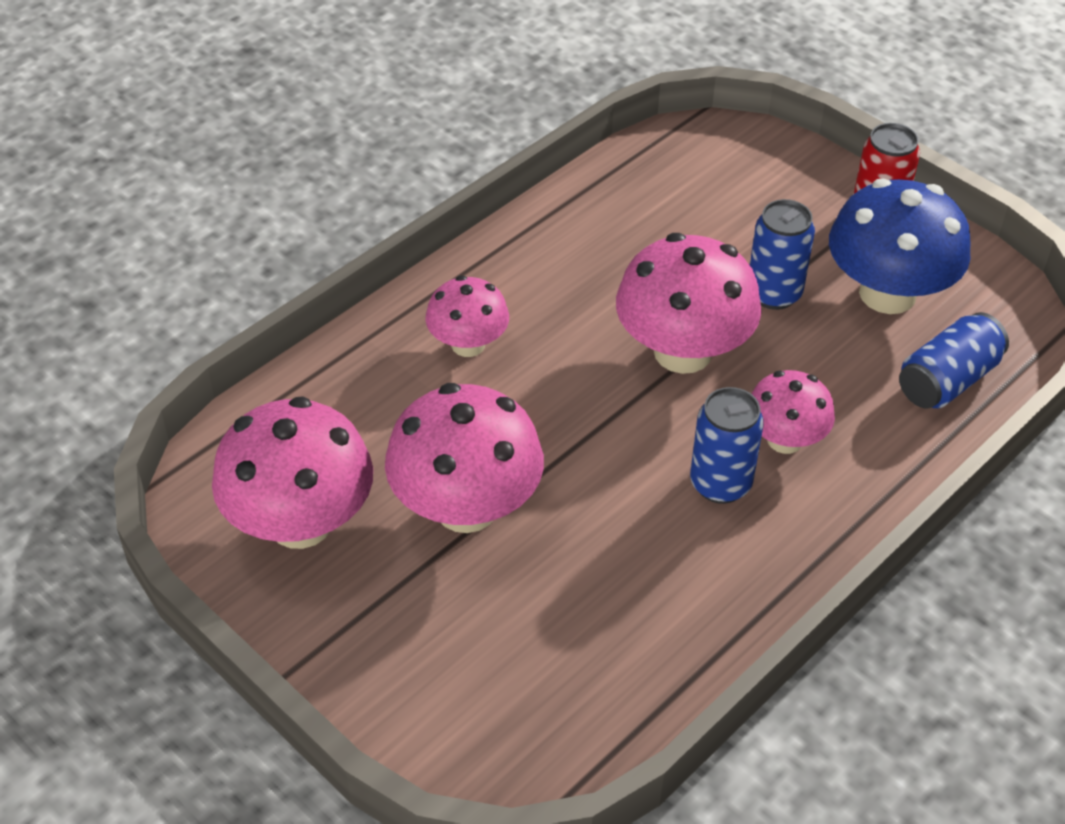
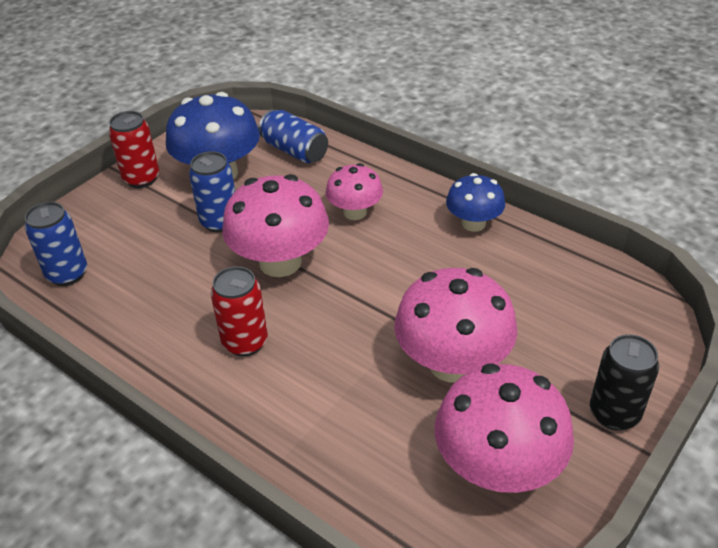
camera: 95 degrees left, 5 degrees down
(343, 662) = (614, 413): none -> black can
(468, 344) = (282, 385): pink mushroom -> none
(542, 314) = (245, 342): none -> red can
(720, 484) = (398, 238): blue can -> blue can (67, 274)
(746, 582) = (473, 223): none -> blue mushroom

